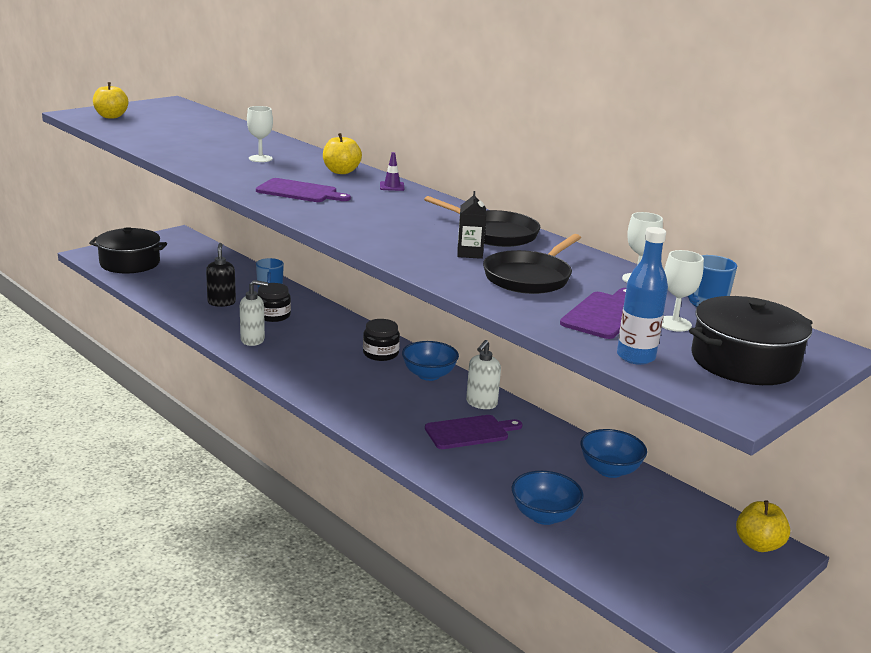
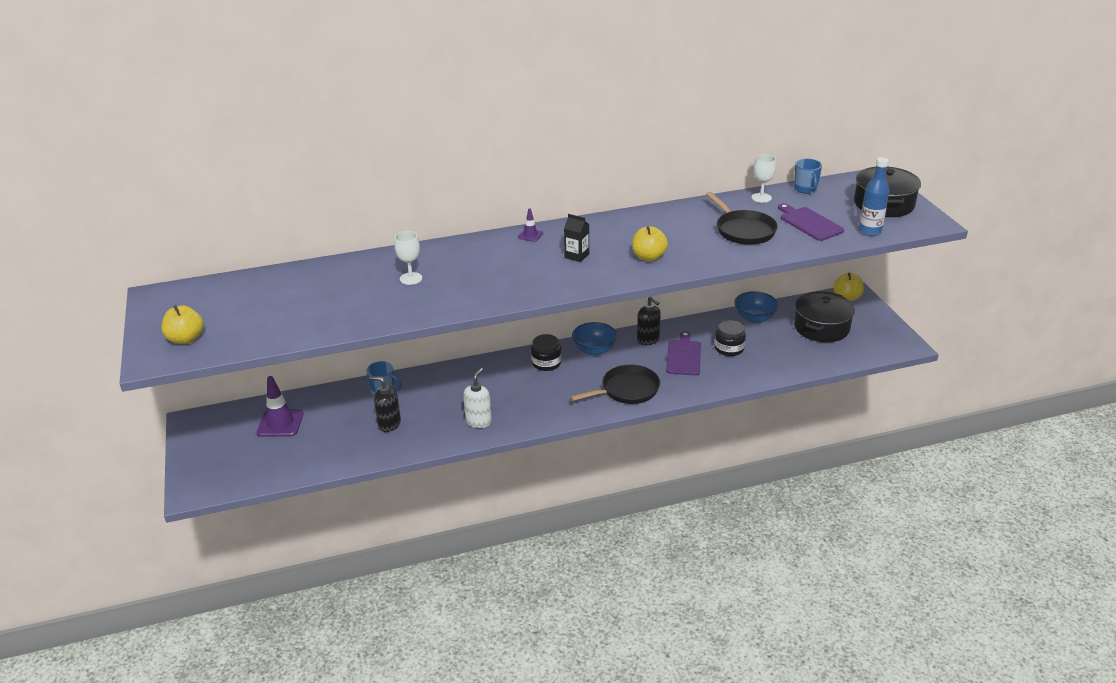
camera: 60 degrees left, 10 degrees up
(130, 263) = (244, 466): black pot -> black pot (821, 327)
(195, 262) = (280, 423): none -> purple traffic cone
(273, 315) = (438, 400): black jar -> black jar (729, 348)
(300, 192) = (518, 277): purple cutting board -> none
(341, 171) = (476, 248): yellow apple -> yellow apple (648, 257)
(469, 253) = (691, 239): black carton -> black carton (577, 256)
(481, 403) = (648, 340): white soap dispenser -> black soap dispenser
(494, 233) = (658, 221): black pan -> black pan (627, 390)
(544, 516) = (792, 358): blue bowl -> none
(674, 324) = (830, 207): white goblet -> none

